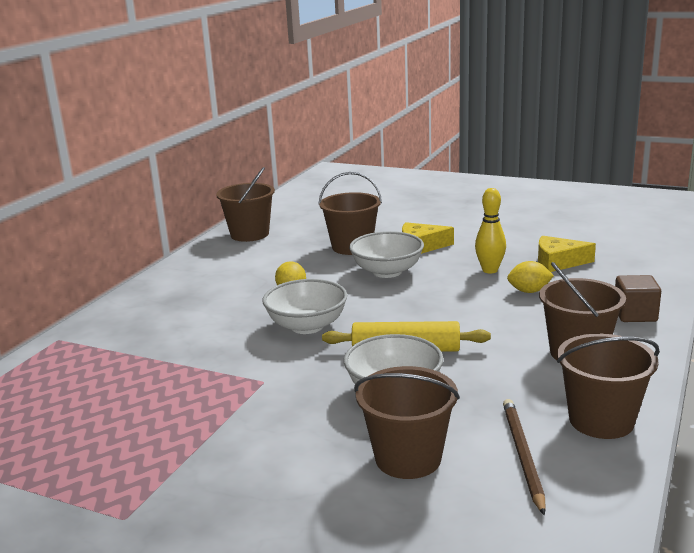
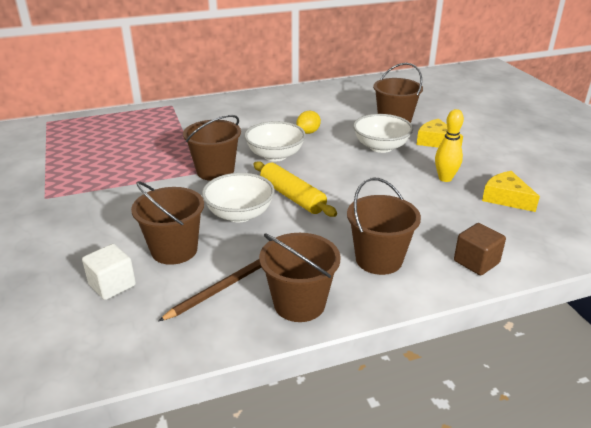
camera: 45 degrees right, 10 degrees up
(249, 234) = (356, 89): brown bucket -> brown bucket (215, 171)
(424, 528) = (112, 285): none -> white cube
(529, 291) = (439, 205): yellow lemon -> none

